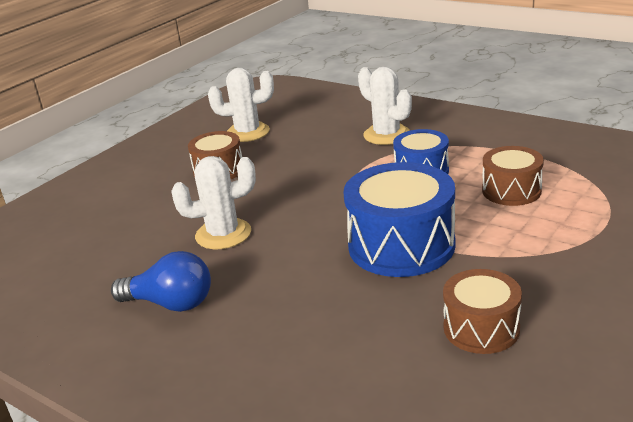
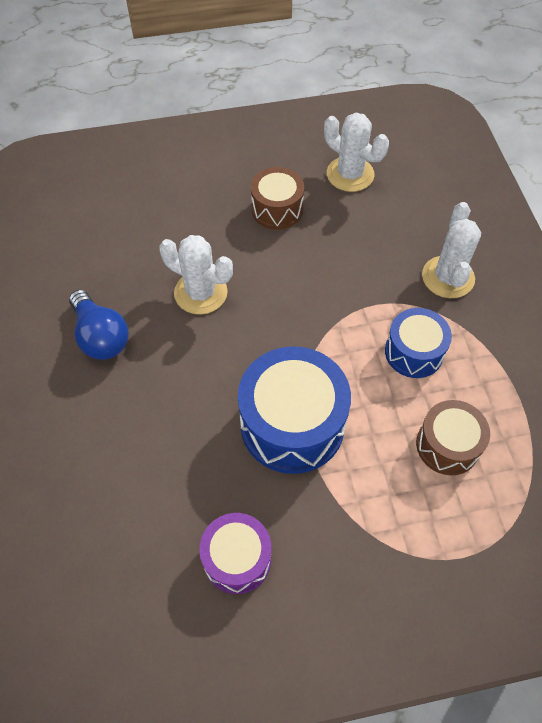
camera: 40 degrees right, 30 degrees up
(481, 328) = (237, 558): brown drum -> purple drum

